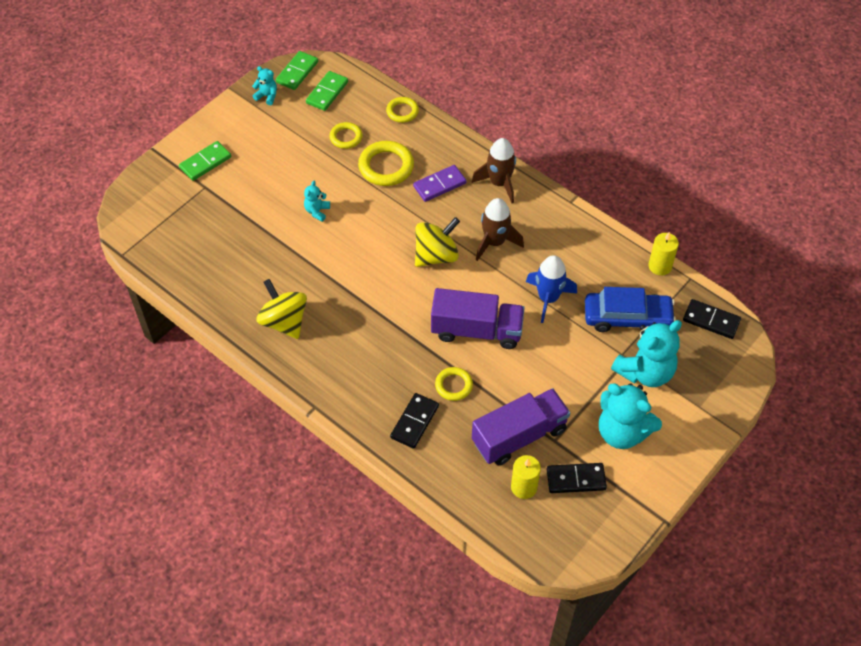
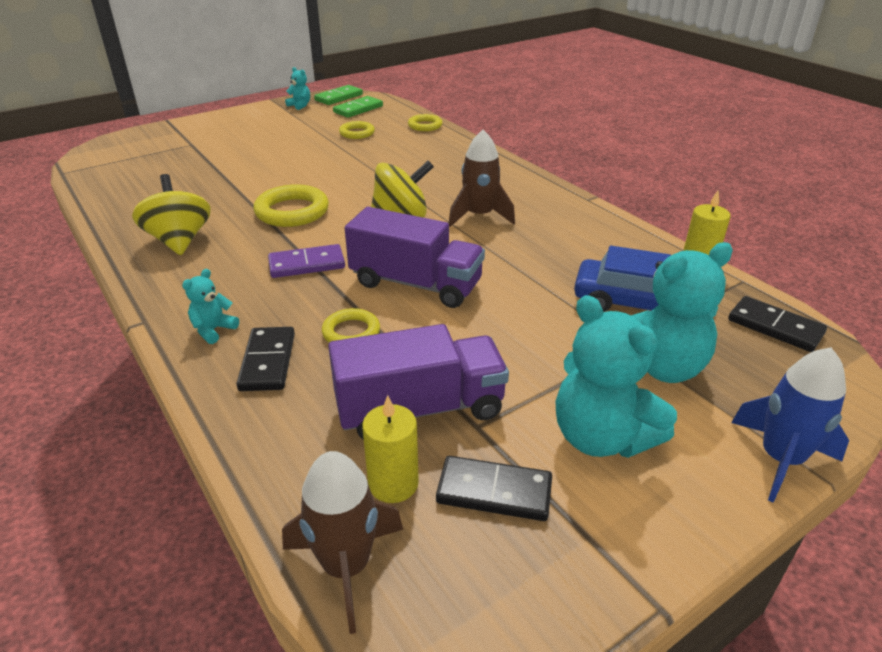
camera: 15 degrees right, 20 degrees down
(205, 162) = (206, 131): green domino -> none
(317, 211) = (289, 171): turquoise teddy bear -> turquoise teddy bear (213, 330)
(386, 166) = (385, 153): yellow ring -> yellow ring (292, 211)
(414, 422) = (267, 361): black domino -> black domino turned 45 degrees counterclockwise
(439, 185) = (436, 170): purple domino -> purple domino (307, 264)
(499, 183) = (506, 177): brown rocket -> brown rocket (346, 566)
(548, 298) = (529, 270): blue rocket -> blue rocket (780, 459)

